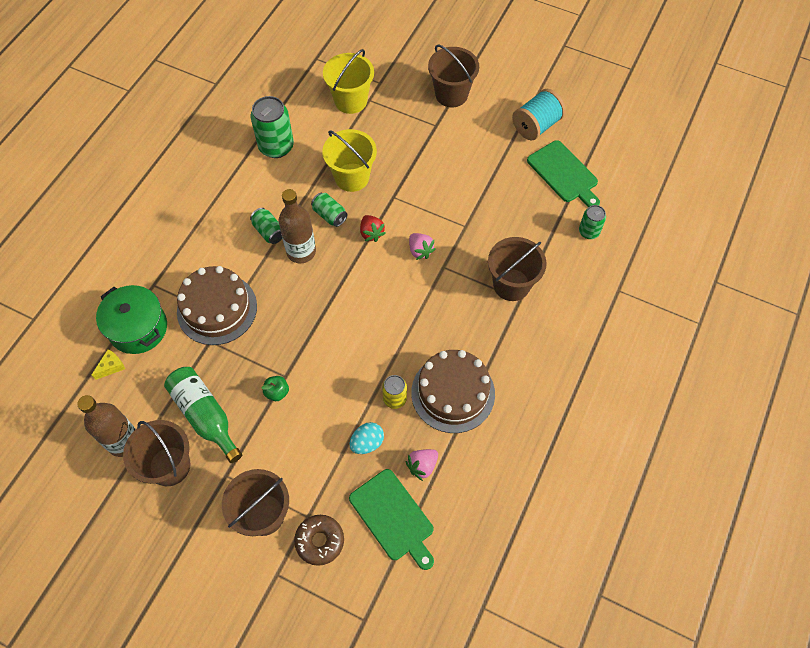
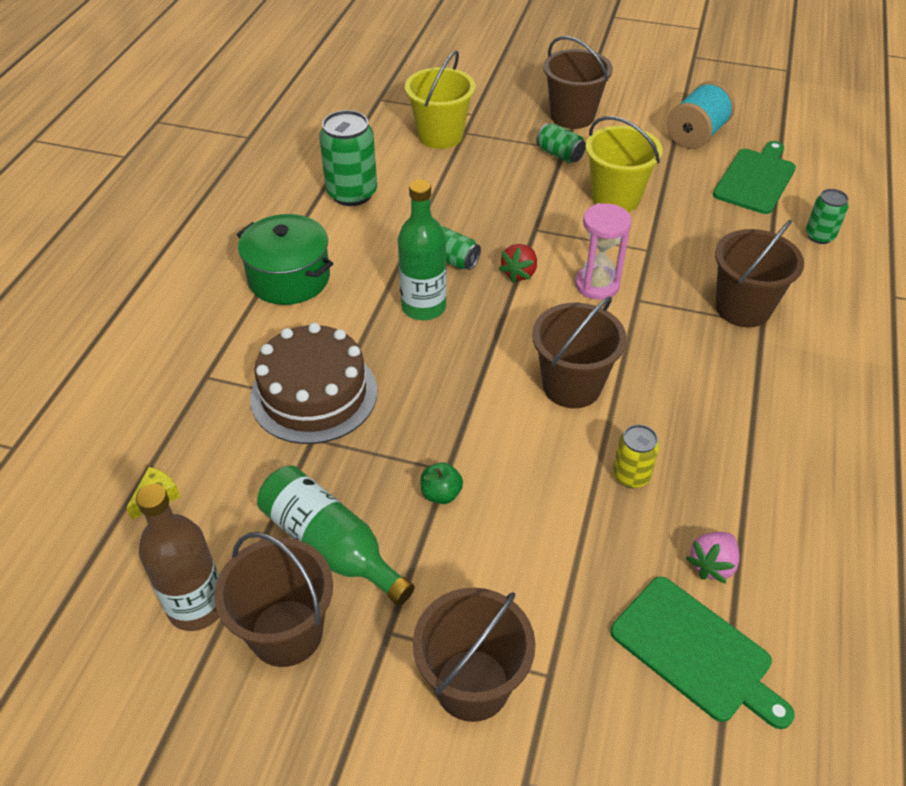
camera: 10 degrees left, 15 degrees down
(138, 328) = (192, 437): green pot -> green pot (289, 278)
(269, 231) = (368, 289): green can -> green can (560, 154)
(301, 251) = (423, 307): brown bottle -> green bottle
(320, 541) = (584, 712): brown donut -> none
(352, 177) = (469, 214): yellow bucket -> yellow bucket (615, 198)
(367, 443) = (610, 545): turquoise egg -> none
(371, 233) = (519, 273): red strawberry -> red strawberry turned 60 degrees clockwise
(378, 328) = (572, 386): none -> brown bucket
(420, 251) = (597, 285): pink strawberry -> pink hourglass
(453, 393) = (717, 455): brown cake -> none
(564, 174) = (756, 179): green cutting board -> green cutting board turned 105 degrees counterclockwise

